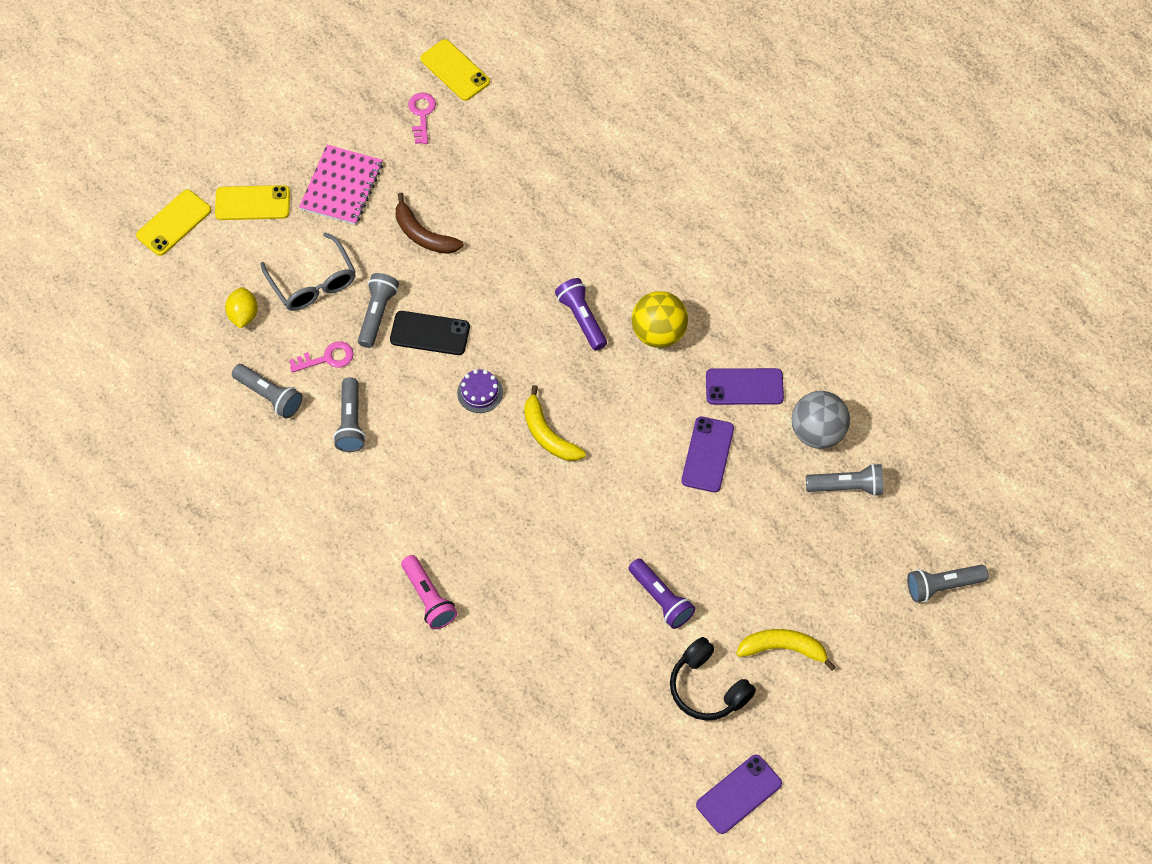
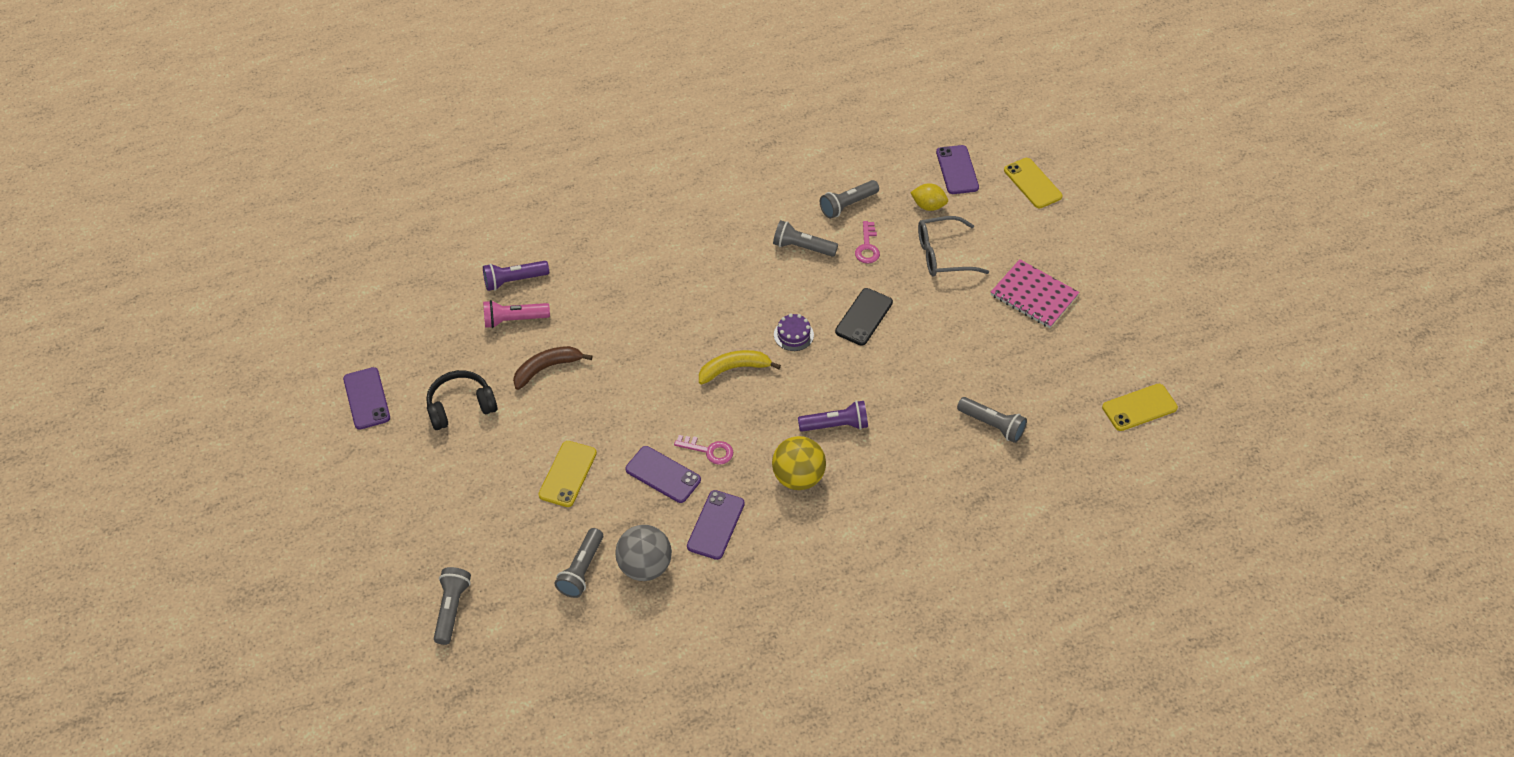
camera: 110 degrees right, 10 degrees down
(176, 301) = (957, 170): none -> purple phone
(252, 203) = (1036, 235): yellow phone -> yellow phone (568, 474)
(377, 314) = (896, 288): grey flashlight -> grey flashlight (992, 425)
(422, 114) = (1095, 370): pink key -> pink key (709, 450)
(423, 235) = (964, 338): brown banana -> brown banana (546, 368)
(429, 598) = (629, 256): pink flashlight -> pink flashlight (514, 320)
(661, 599) = (551, 400): purple flashlight -> purple flashlight (514, 281)
(783, 648) = (464, 469): yellow banana -> none

